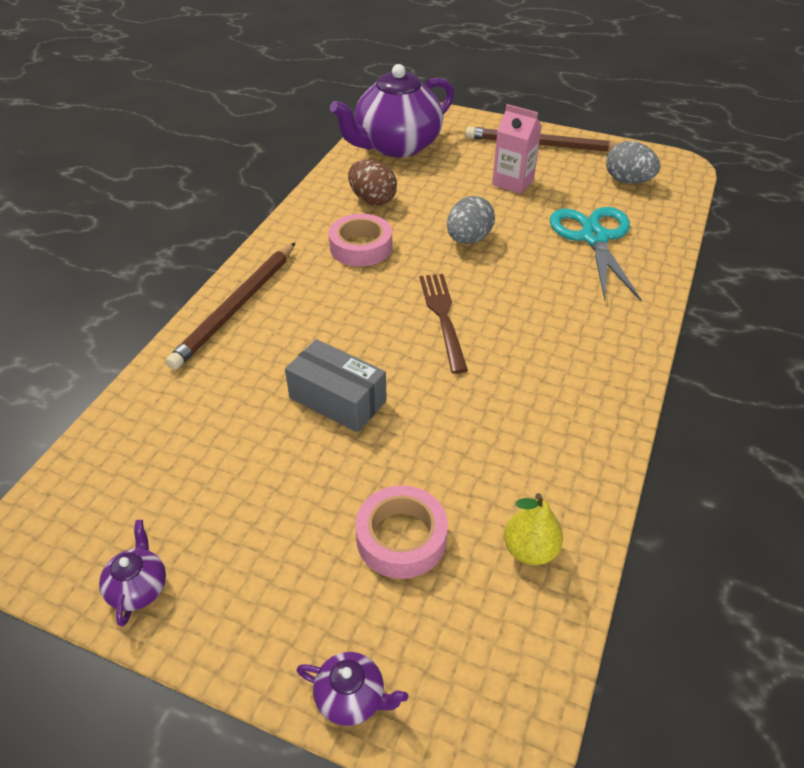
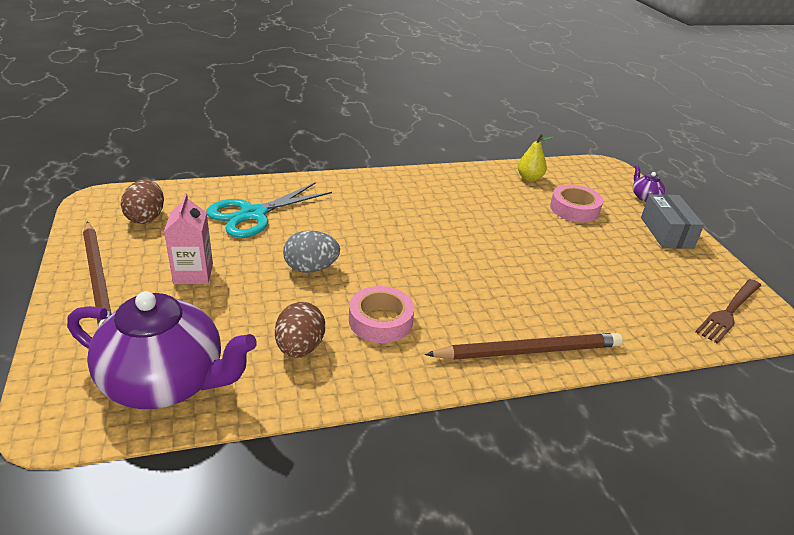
camera: 130 degrees left, 10 degrees down
(138, 588) = (712, 268): purple teapot -> none
(337, 399) = (534, 261): grey box -> grey box (666, 232)
(442, 316) = (415, 249): brown fork -> brown fork (729, 312)
(628, 181) = (146, 217): grey egg -> brown egg

